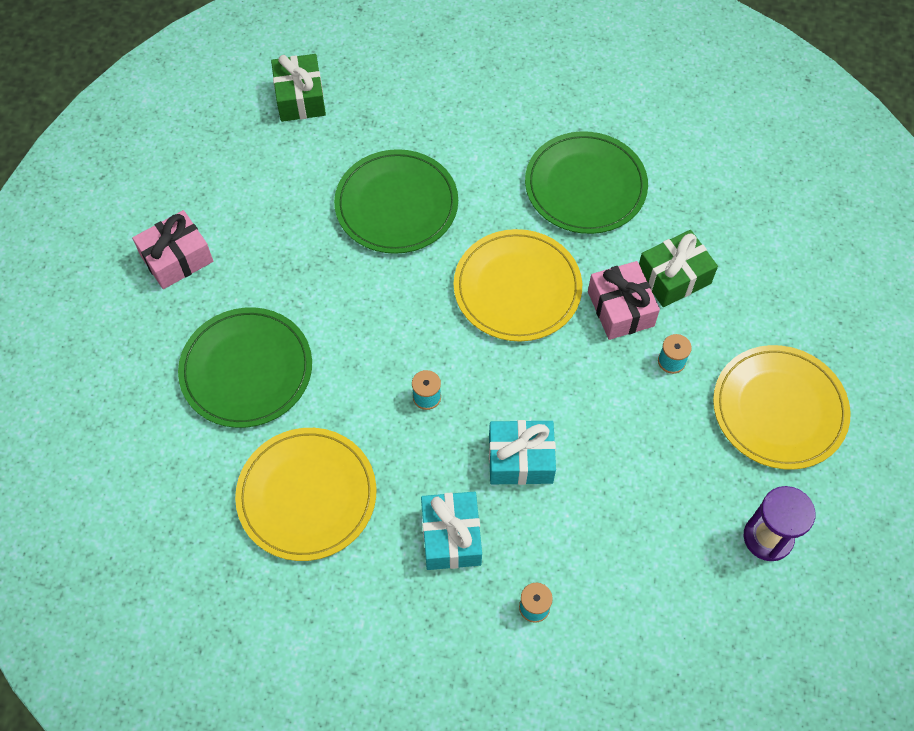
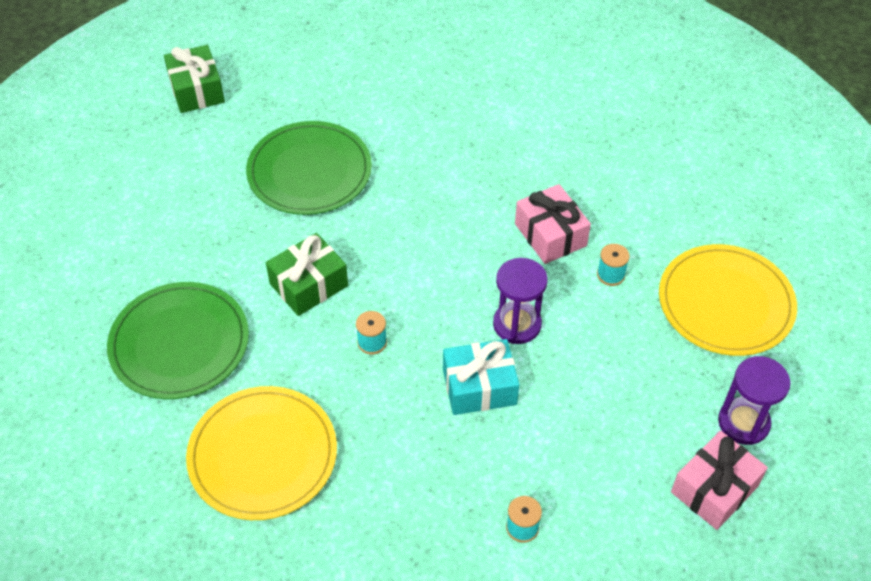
camera: 10 degrees left, 10 degrees down
(177, 258) = (91, 249): pink gift -> pink gift (714, 489)
(451, 536) = (422, 472): turquoise gift -> none
(517, 288) = (444, 230): yellow plate -> none
(569, 400) = (517, 324): none -> purple hourglass
(585, 186) = (493, 132): green plate -> none
(673, 277) = (596, 200): green gift -> green gift (309, 285)

